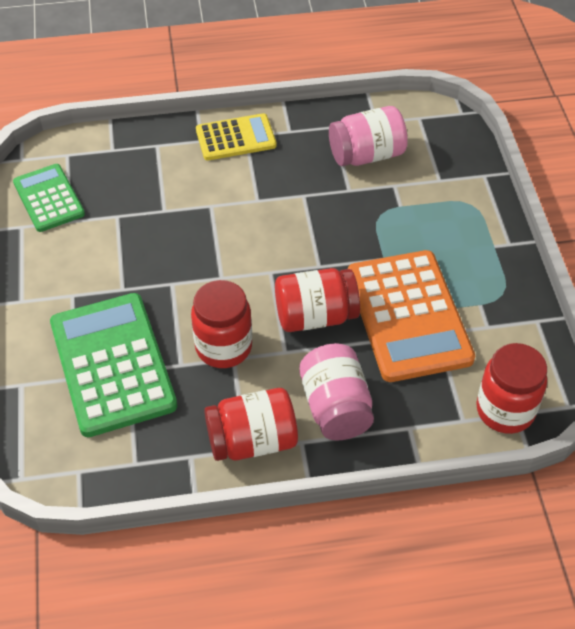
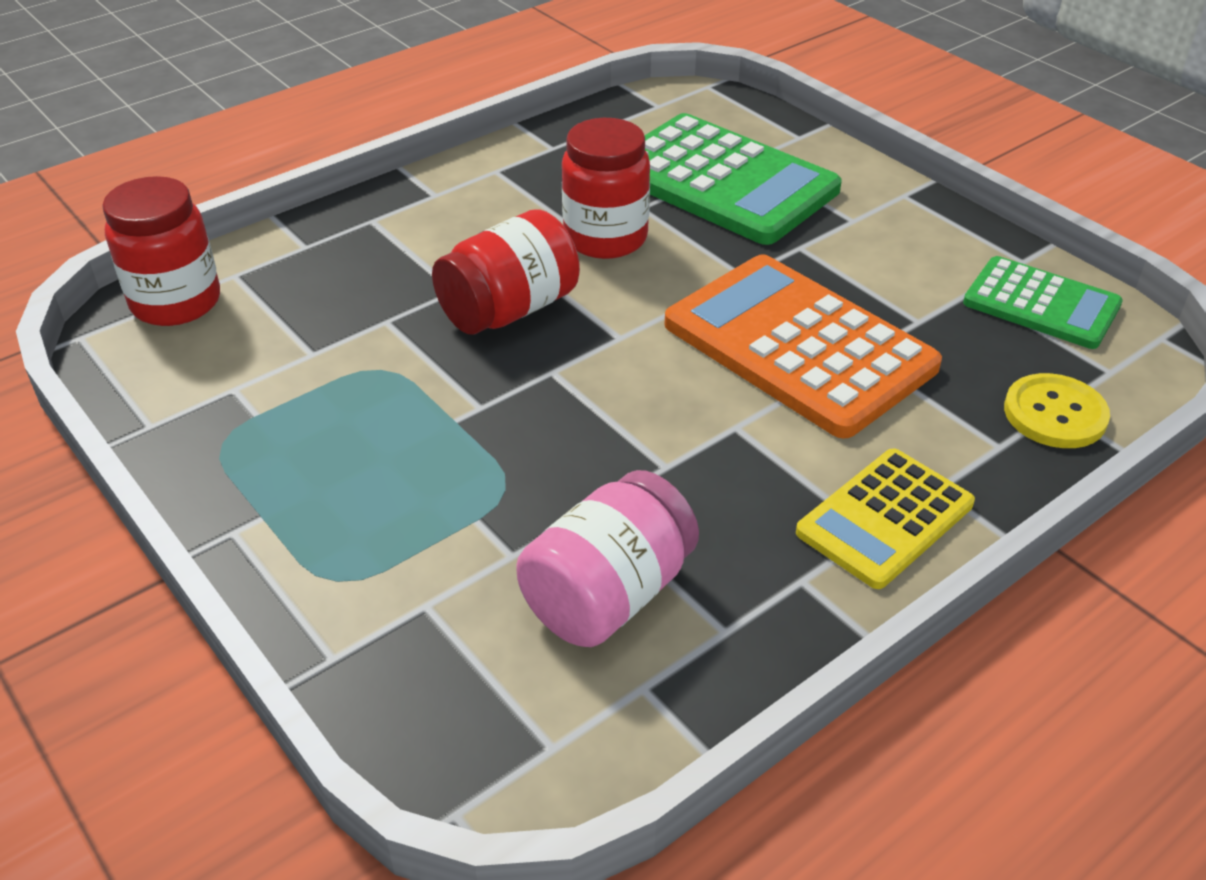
camera: 150 degrees right, 10 degrees down
(117, 147) = (1055, 414): none -> yellow button
(252, 441) = (494, 177): red jar -> none
(335, 407) = (413, 233): pink jar -> none
(408, 316) = (368, 358): orange calculator -> orange calculator (798, 346)

